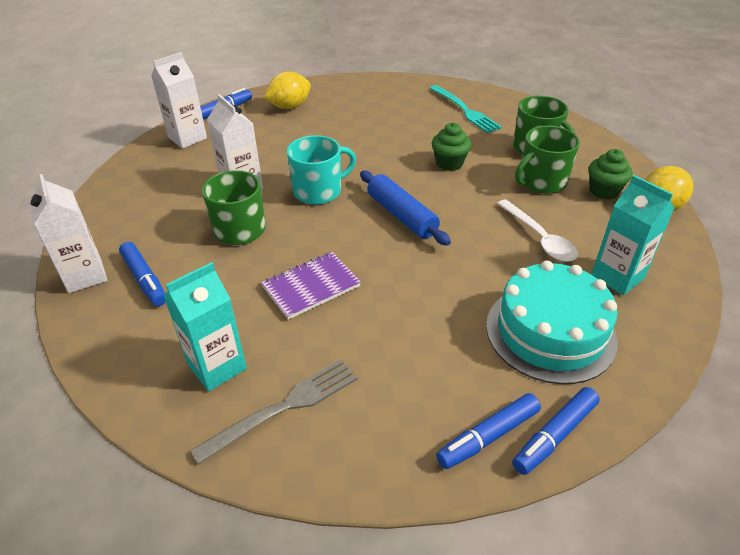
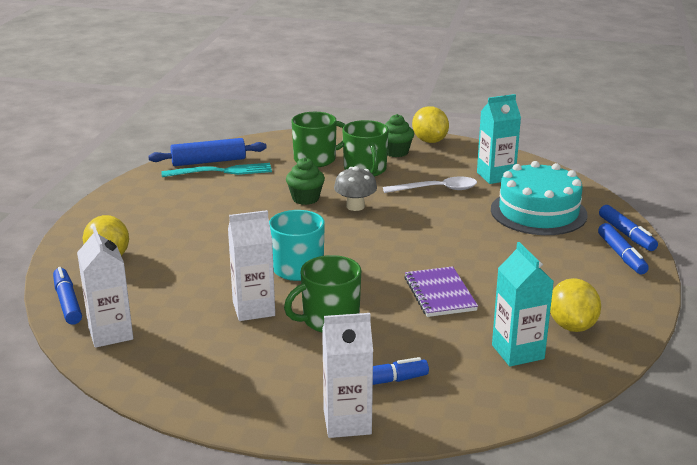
camera: 70 degrees left, 15 degrees down
(285, 406) = (572, 326): grey fork -> yellow lemon
(401, 216) = (368, 236): blue rolling pin -> blue rolling pin (209, 161)
(456, 194) = (355, 206): none -> grey mushroom

